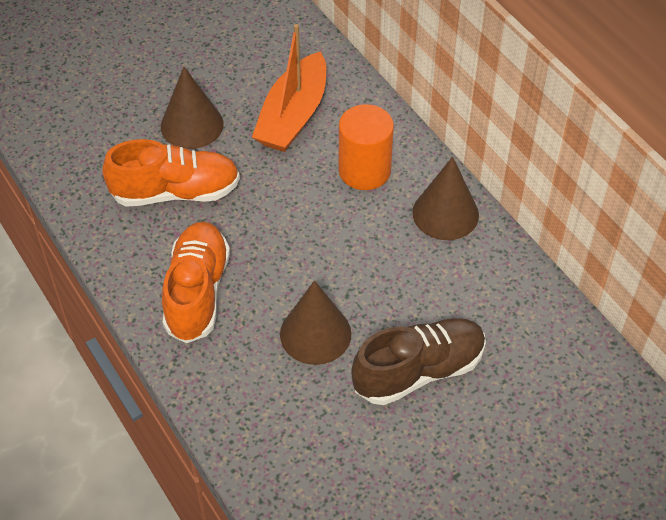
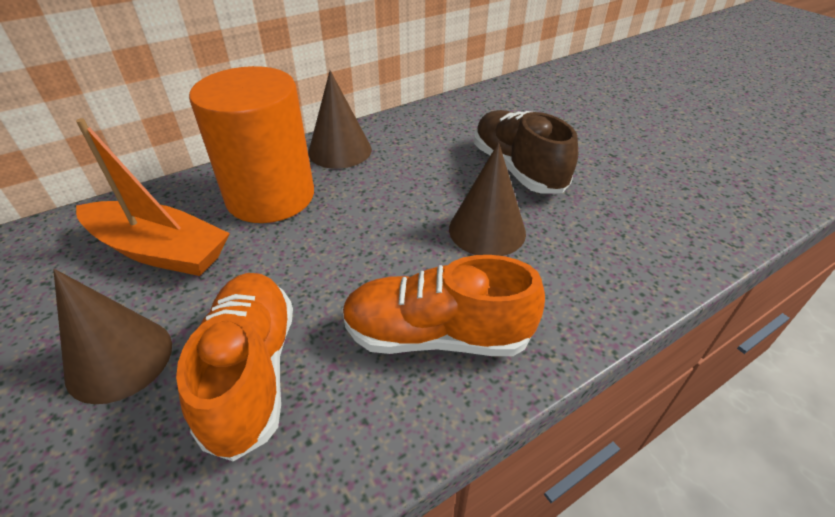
camera: 90 degrees left, 10 degrees down
(364, 170) = (270, 196): orange cylinder -> orange cylinder, size x1.51

